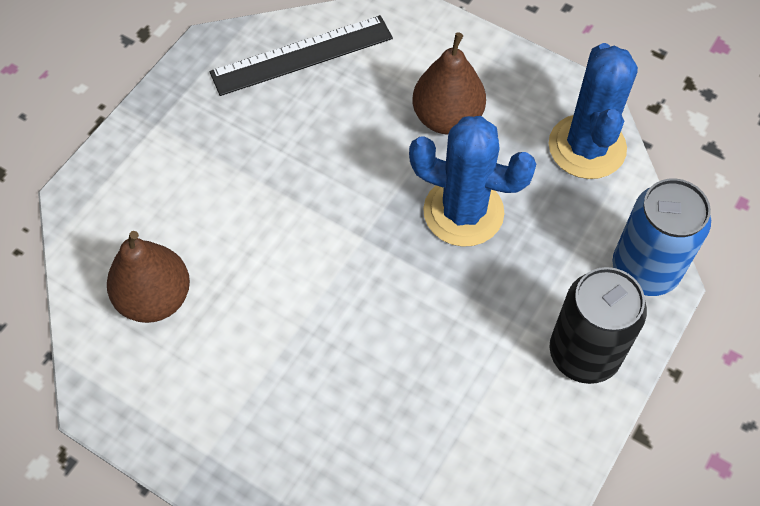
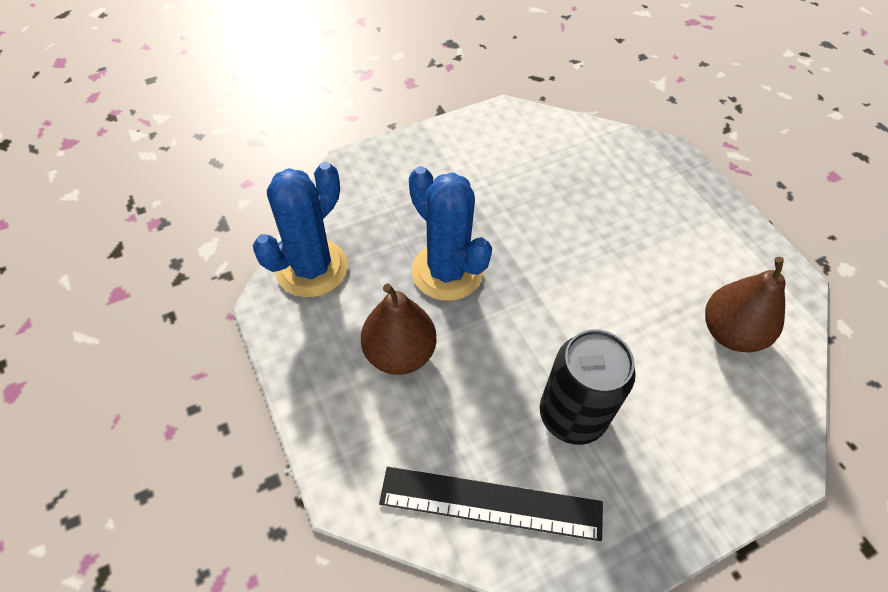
camera: 150 degrees left, 5 degrees down
(584, 353) = (438, 153): black can -> black can (572, 415)
(645, 269) = (355, 175): blue can -> none

